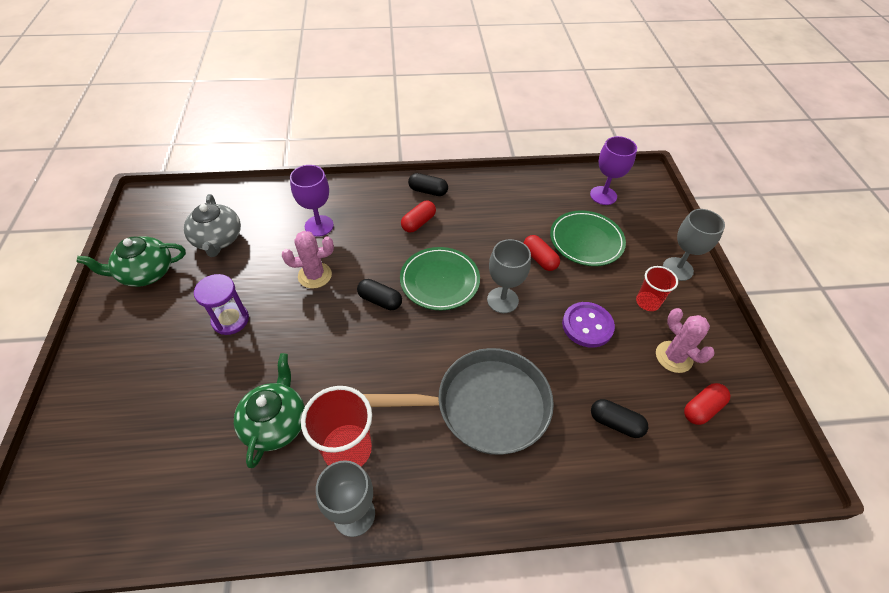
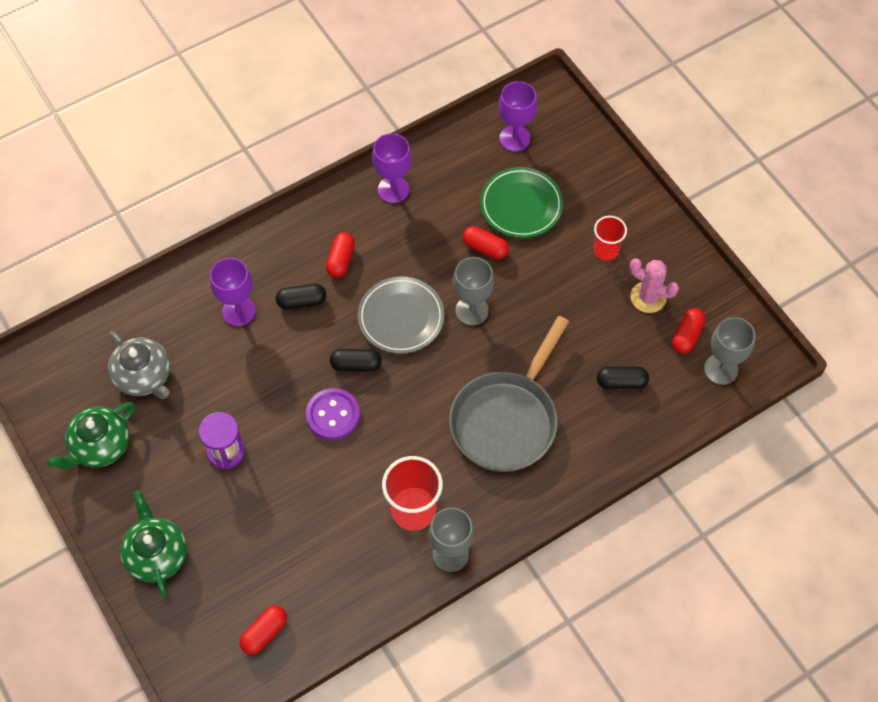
camera: 25 degrees left, 10 degrees up
(130, 500) = (264, 633): none -> red capsule
(275, 423) = (338, 519): green teapot -> green teapot (156, 554)
(315, 275) = (274, 369): pink cactus -> none
(428, 191) = (327, 215): black capsule -> black capsule (302, 301)
(439, 280) = (401, 317): green plate -> grey plate
(484, 406) = (507, 420): grey pan -> grey pan turned 150 degrees clockwise
(488, 193) = (393, 189): none -> purple goblet
(587, 326) = (561, 301): purple button -> purple button (333, 415)
(677, 269) = (621, 199): grey goblet -> grey goblet (721, 369)

